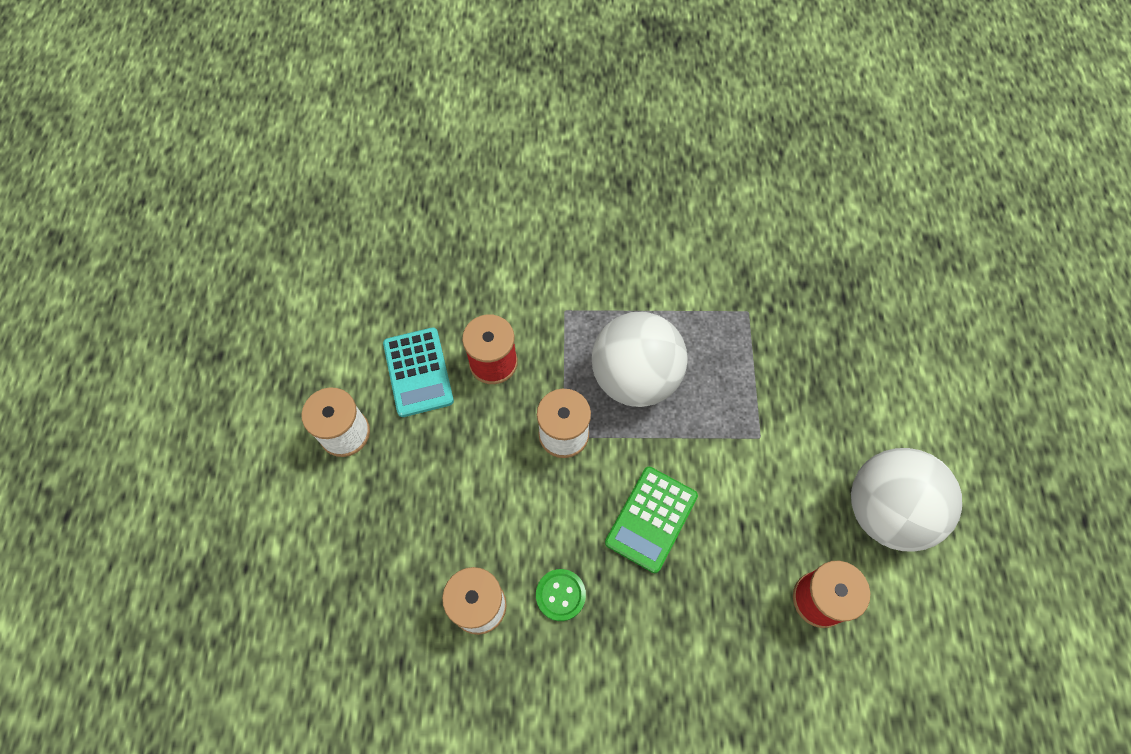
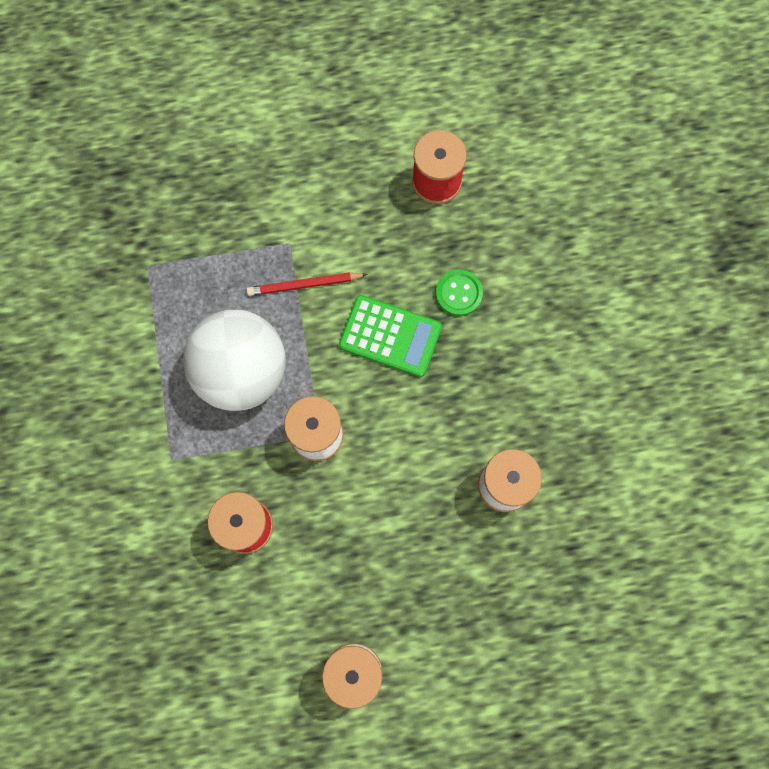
camera: 100 degrees left, 10 degrees up
(418, 372) = (270, 608): turquoise calculator -> none
(560, 595) = (479, 410): green button -> green button (458, 293)
(715, 445) = (304, 285): none -> red pencil
(886, 511) = (344, 128): white ball -> none

